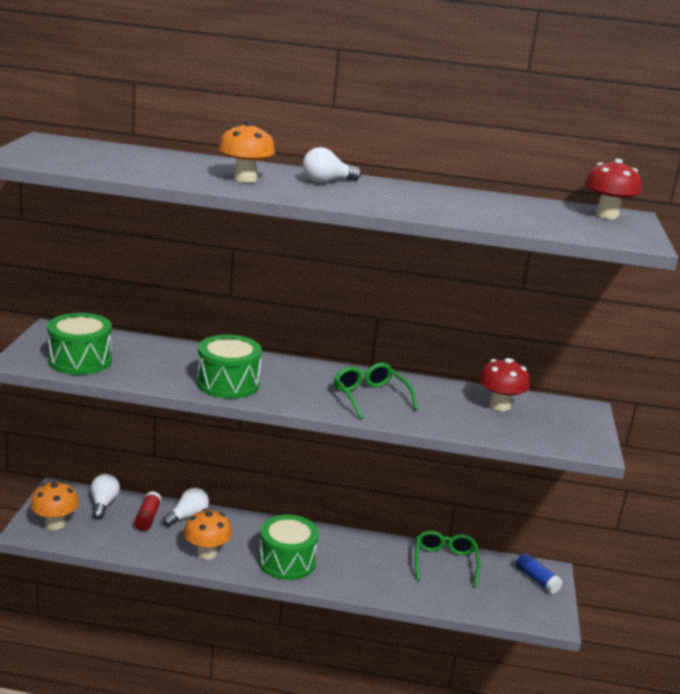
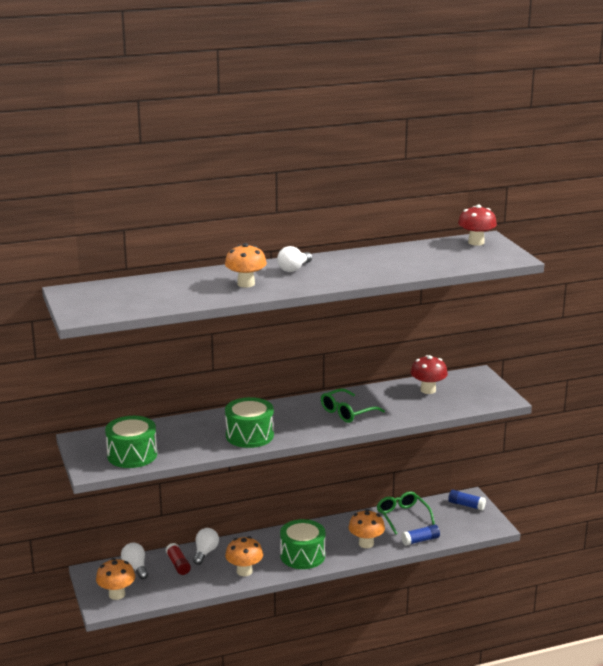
camera: 25 degrees left, 0 degrees up
(370, 397) = (347, 412): green glasses -> green glasses turned 75 degrees counterclockwise
(372, 577) = (366, 543): none -> orange mushroom
(441, 599) = (420, 540): none -> blue glue stick

